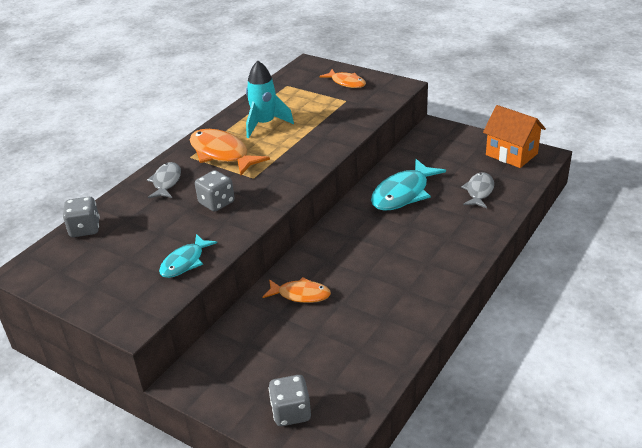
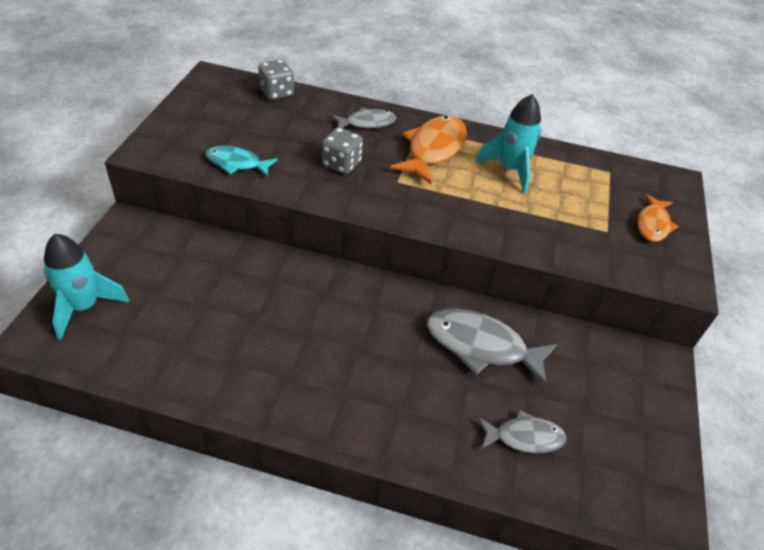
camera: 65 degrees right, 10 degrees up
(291, 412) = (84, 307): grey dice -> turquoise rocket
(301, 294) = (260, 281): orange fish -> none
(403, 193) = (481, 346): turquoise fish -> grey fish
(511, 154) = (645, 474): orange house -> none

